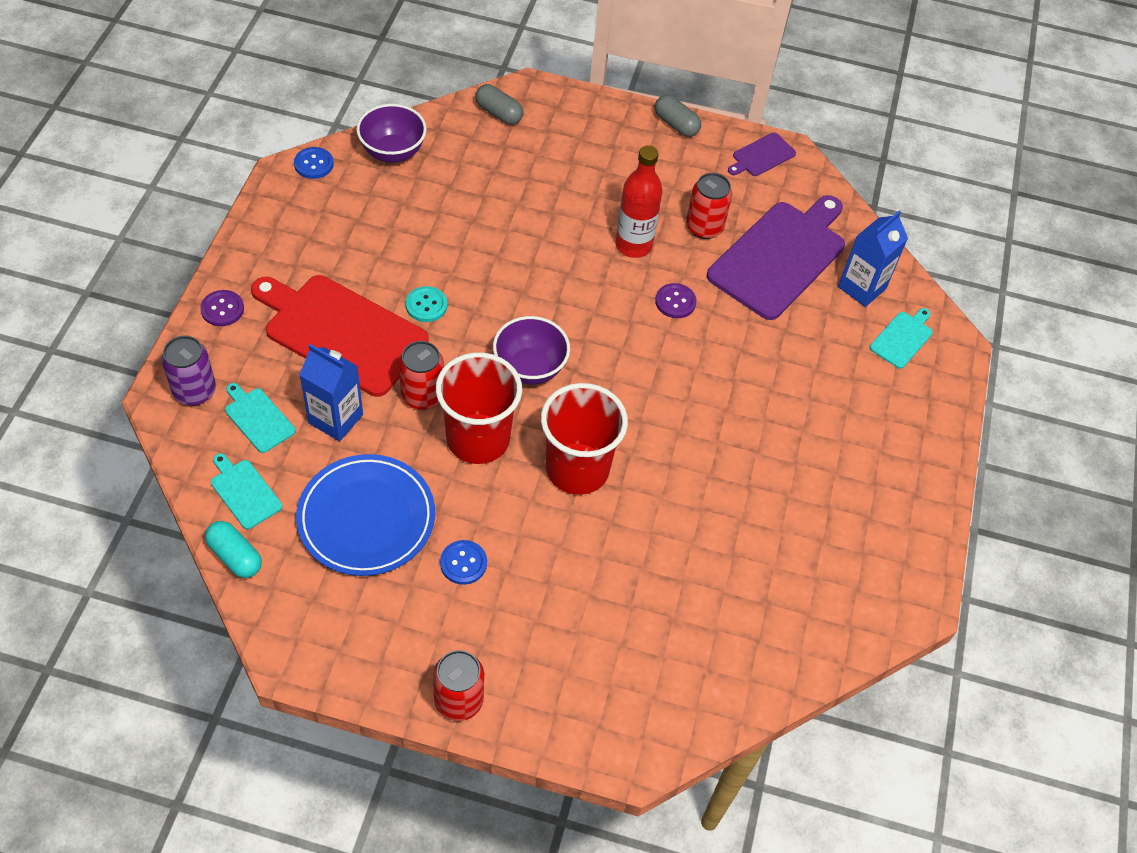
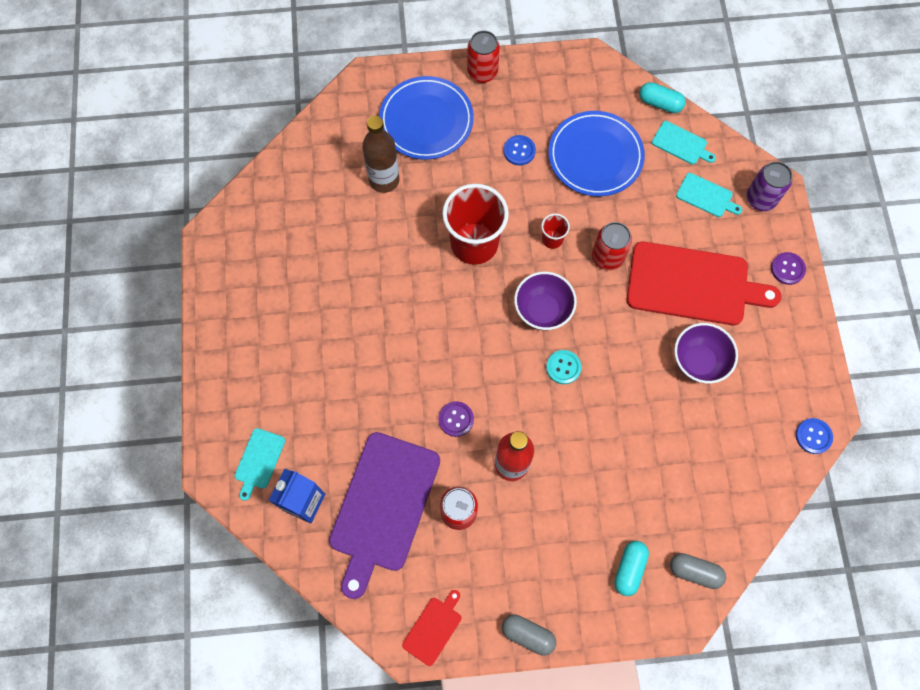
camera: 165 degrees right, 15 degrees up
(336, 419) = (655, 216): blue carton -> none
(393, 152) = (758, 479): purple bowl -> purple bowl (698, 361)
(426, 305) = (645, 334): turquoise button -> turquoise button (563, 367)
(478, 439) = (552, 239): red cup -> red cup, size x0.45
(558, 134) = (629, 569): none -> turquoise capsule
(573, 655) = (426, 121): none -> blue plate
(663, 592) = (384, 180): none -> brown bottle
(762, 156) = (433, 628): purple cutting board -> red cutting board

